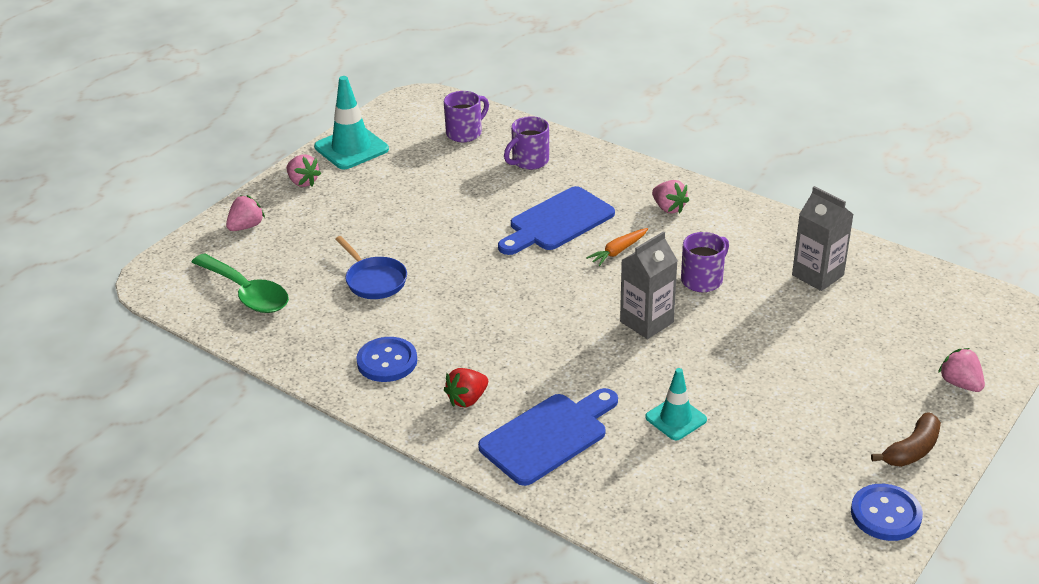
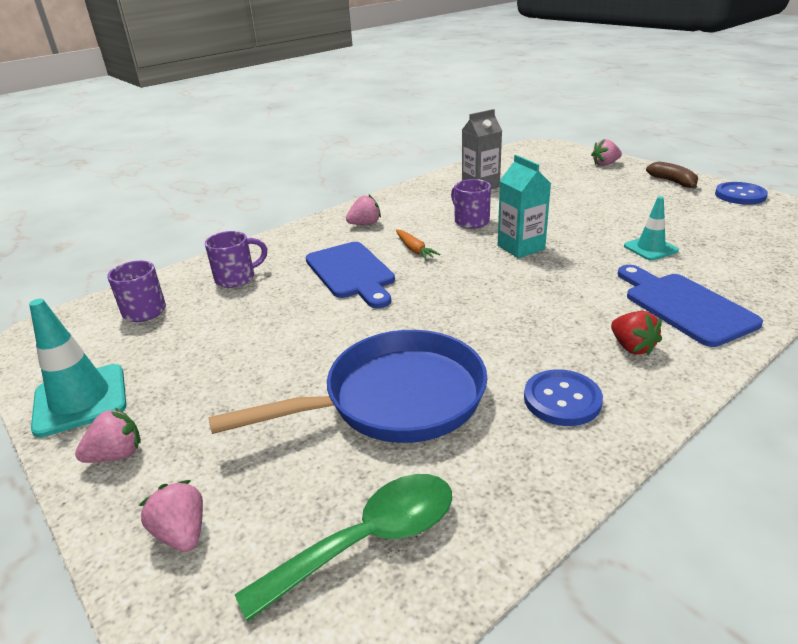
camera: 75 degrees left, 5 degrees down
(374, 280) = (395, 399): blue pan -> blue pan, size x1.95
(529, 161) = (237, 278): purple mug -> purple mug turned 90 degrees counterclockwise
(646, 322) = (521, 247): grey carton -> turquoise carton

